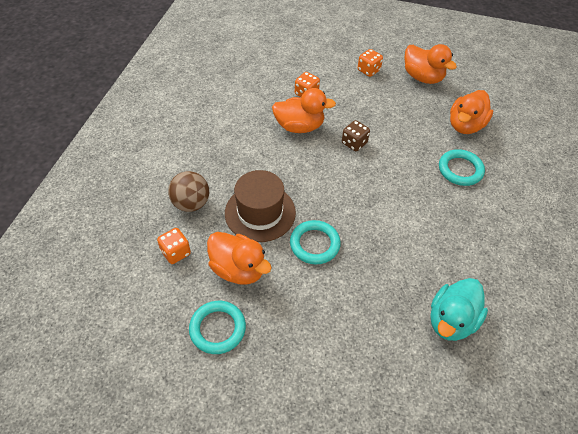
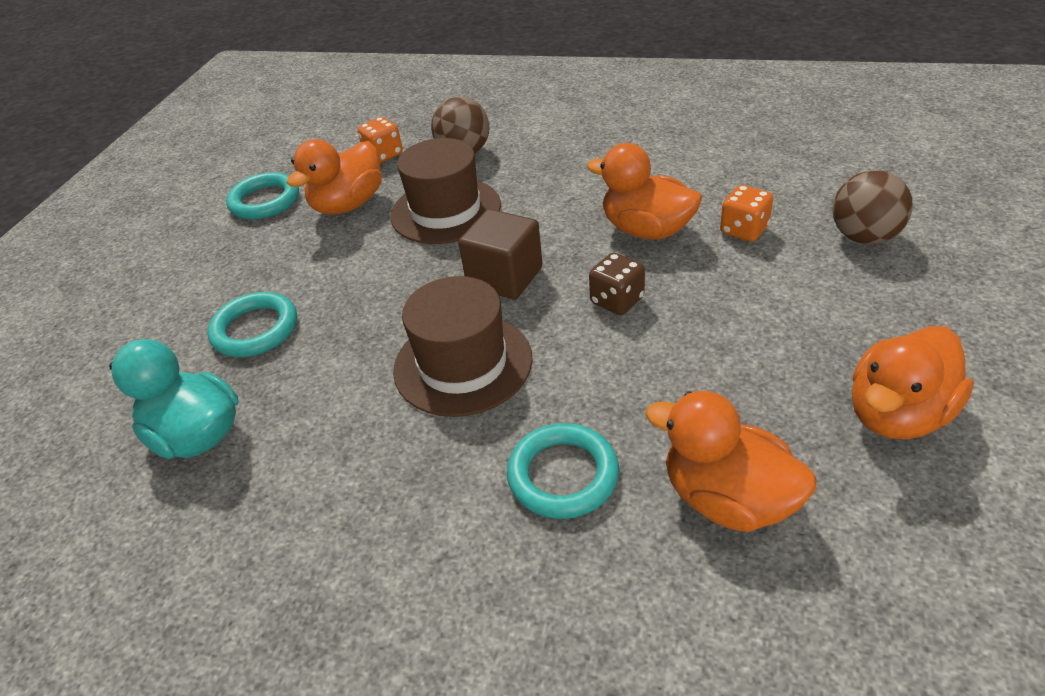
camera: 95 degrees right, 10 degrees down
(299, 126) = (646, 230): orange duck -> orange duck turned 120 degrees clockwise
(314, 244) = (380, 268): turquoise ring -> turquoise ring (255, 329)
(318, 60) = (863, 237): none -> brown ball
(331, 185) = (505, 277): none -> brown cube
(368, 70) = (870, 313): orange dice -> none
(396, 203) = (463, 364): none -> brown hat

